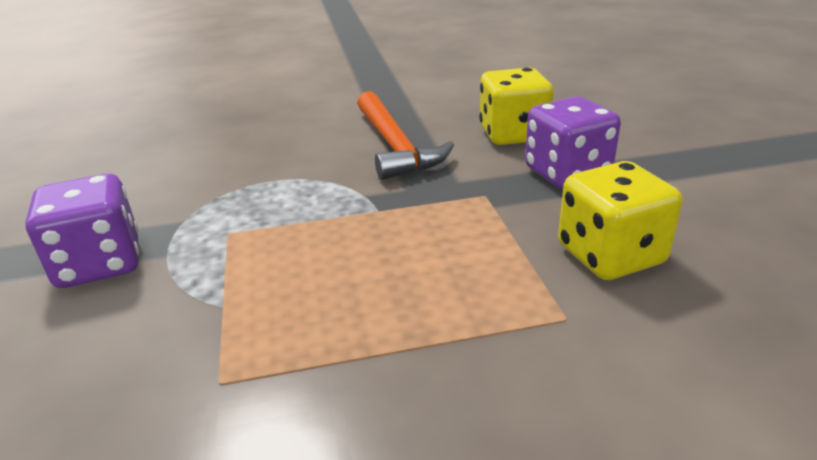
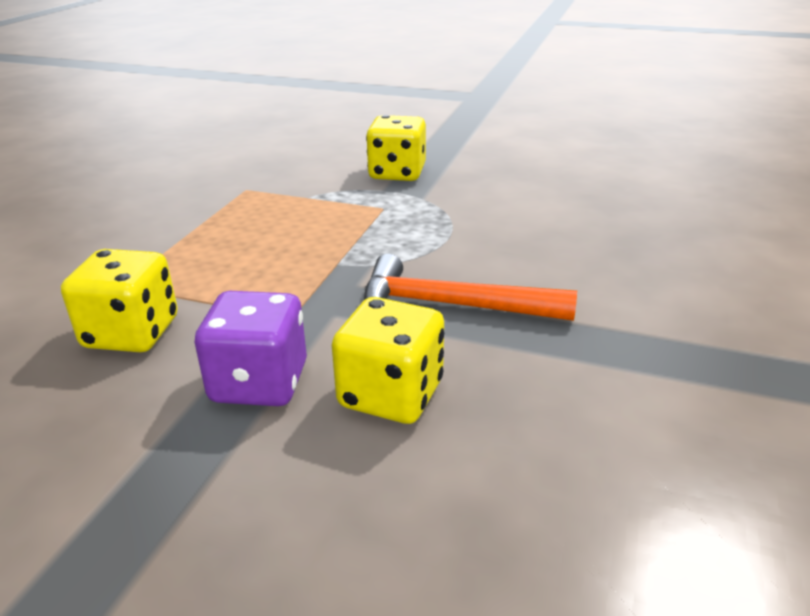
camera: 120 degrees right, 0 degrees up
(100, 264) = (397, 173): purple dice -> yellow dice

